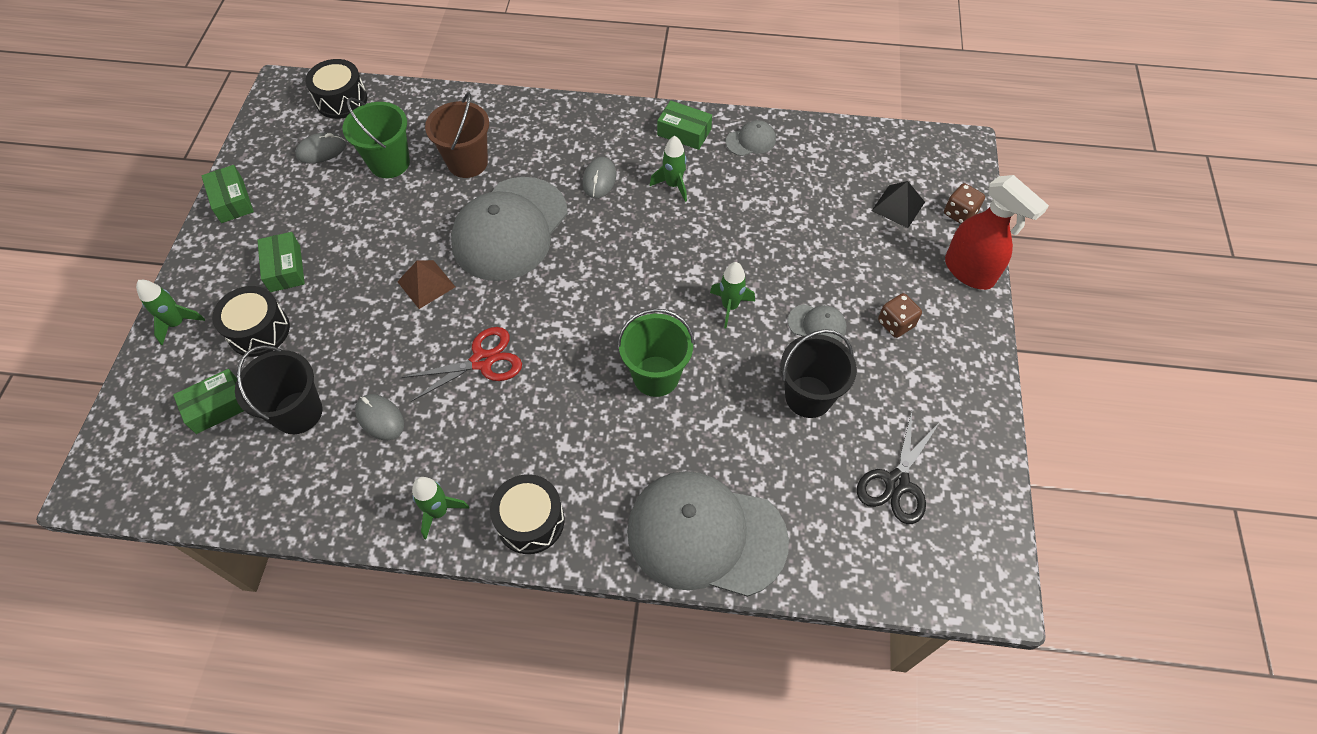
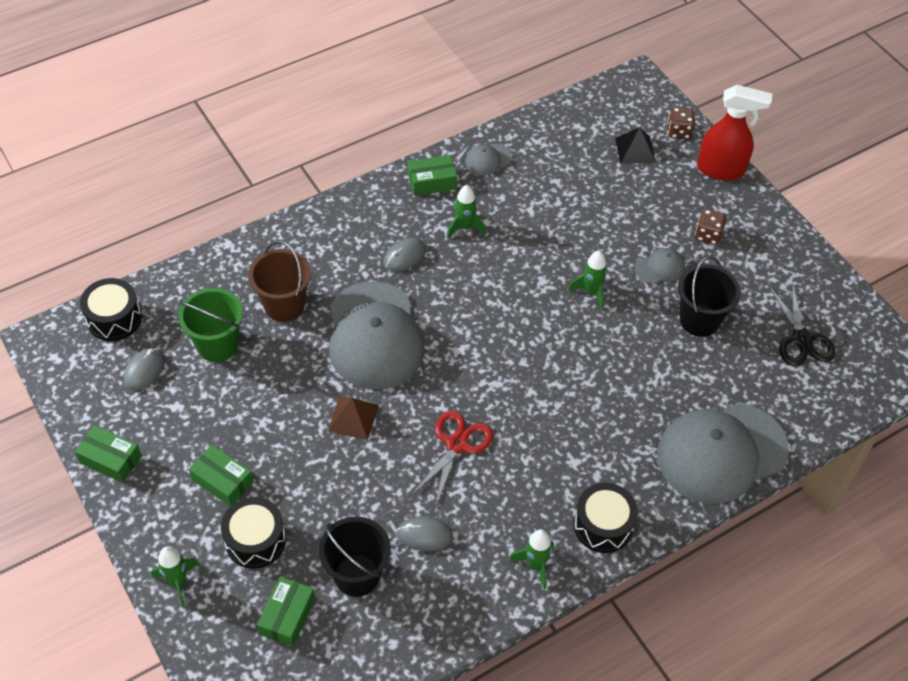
camera: 40 degrees left, 5 degrees down
(599, 179) = (404, 256): grey mouse -> grey mouse turned 75 degrees clockwise
(656, 376) = (589, 372): green bucket -> none
(751, 141) = (488, 160): grey cap -> grey cap turned 150 degrees counterclockwise

